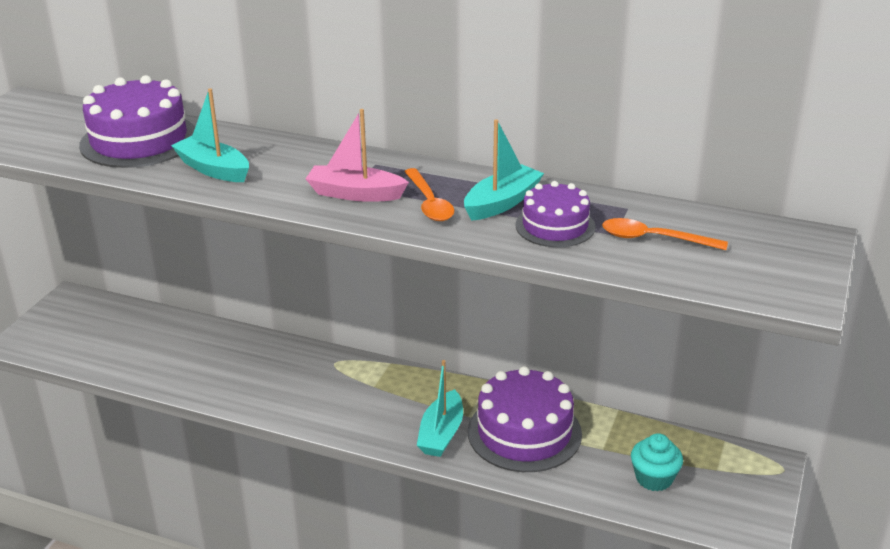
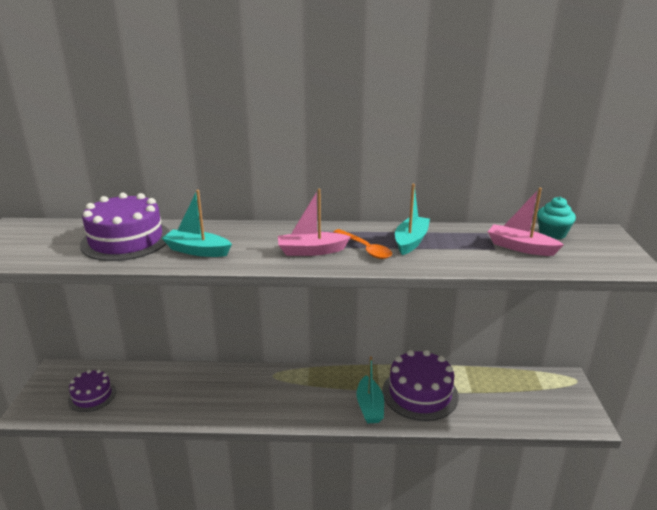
camera: 20 degrees left, 5 degrees down
(555, 226) = (456, 250): purple cake -> purple cake (92, 395)
(654, 239) = (520, 247): orange spoon -> pink boat
(654, 478) = (513, 404): turquoise cupcake -> turquoise cupcake (552, 234)

